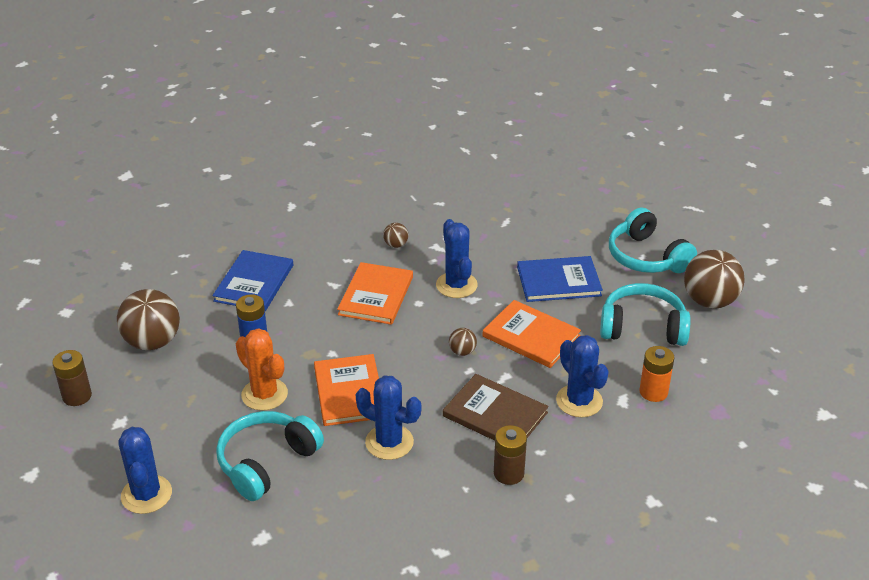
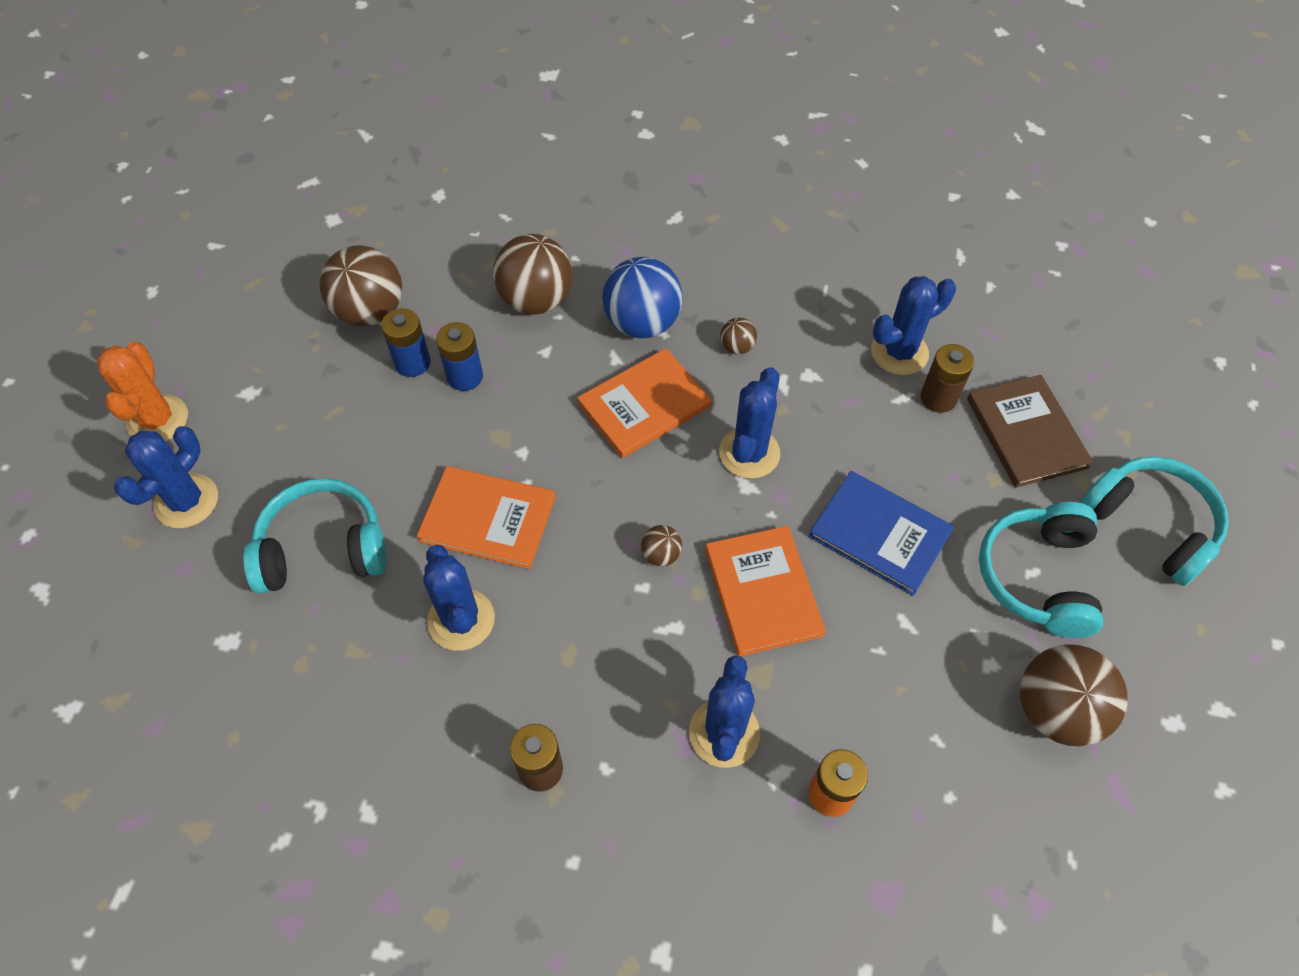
camera: 40 degrees right, 20 degrees up
(77, 396) = (245, 332): brown battery -> brown battery (938, 398)
(212, 350) = (412, 363): none -> blue battery
(254, 283) = (536, 300): blue book -> brown ball
(264, 394) = (405, 458): orange cactus -> orange cactus (158, 420)
(330, 261) = (642, 323): none -> blue ball
(349, 392) = (488, 519): orange book -> orange book turned 75 degrees clockwise
(482, 204) = (899, 352): none -> blue cactus
(495, 414) = (609, 673): brown book -> brown book (1026, 433)
(642, 327) = (918, 684): turquoise headphones -> turquoise headphones (1150, 525)

